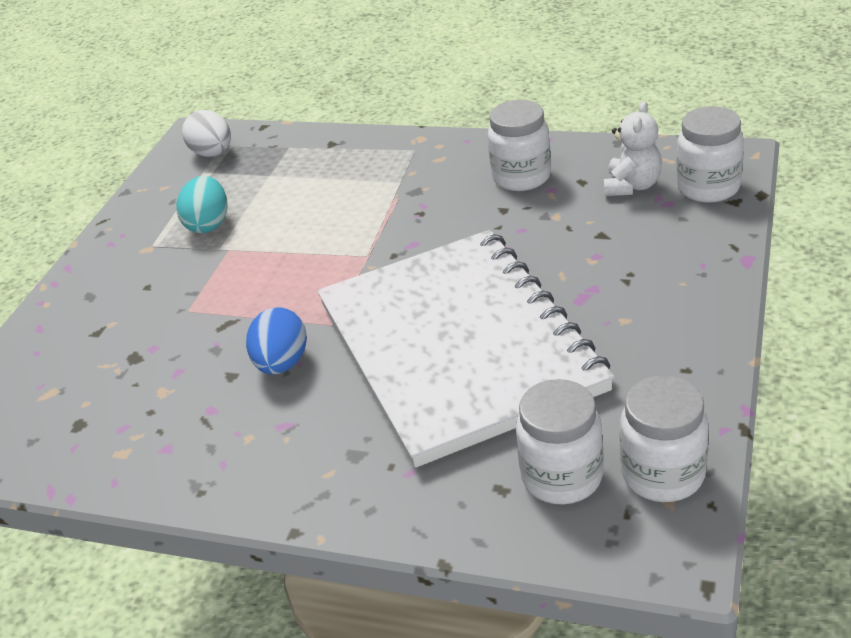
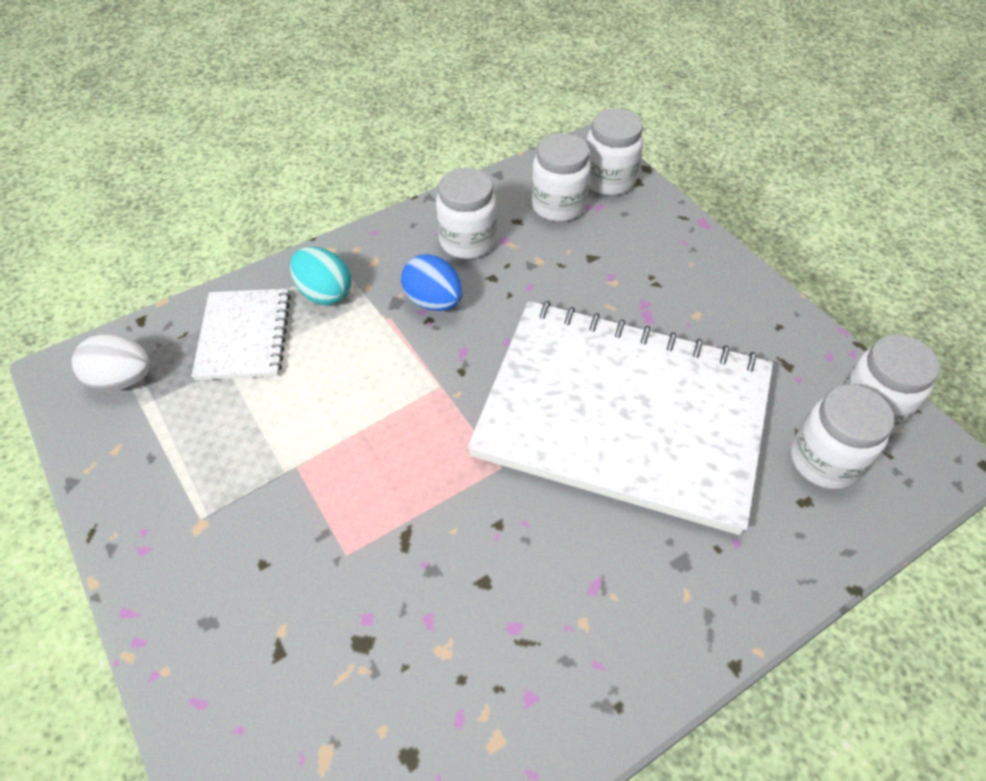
camera: 55 degrees left, 15 degrees up
(208, 224) = (234, 455): turquoise egg -> turquoise egg (325, 293)
(282, 363) = (512, 535): blue egg -> blue egg (433, 301)
(301, 163) = (244, 336): none -> white notebook
(632, 186) = (558, 206): white teddy bear -> white jar

